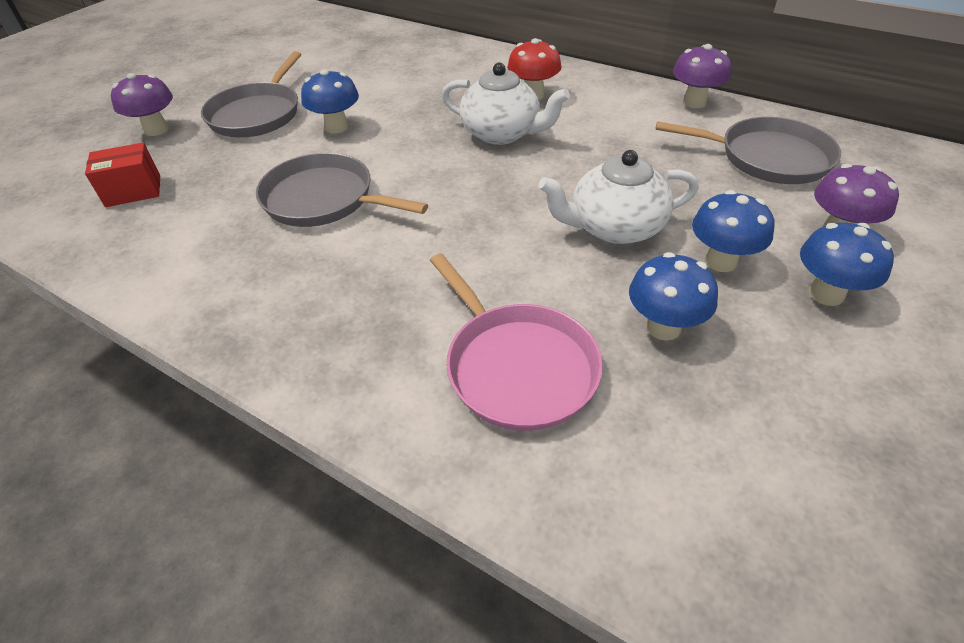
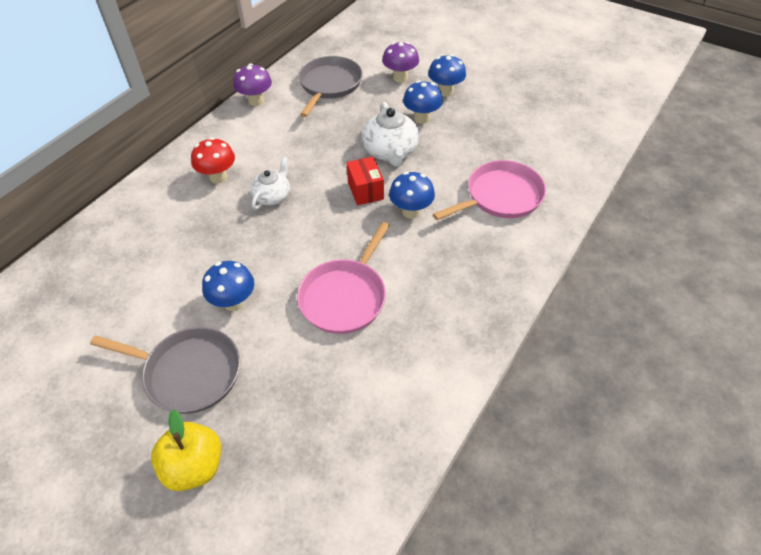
camera: 90 degrees left, 5 degrees up
(133, 191) = (312, 448): red box -> red box (365, 190)
(156, 130) = (194, 466): purple mushroom -> yellow apple
(323, 199) = (345, 297): grey pan -> pink pan
(502, 133) = (272, 196): white teapot -> white teapot, size x0.65
(663, 327) = (470, 144): blue mushroom -> blue mushroom (411, 211)

